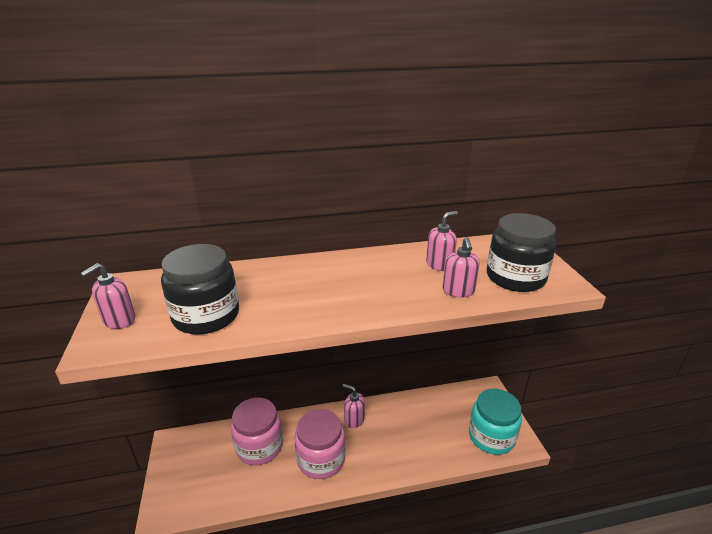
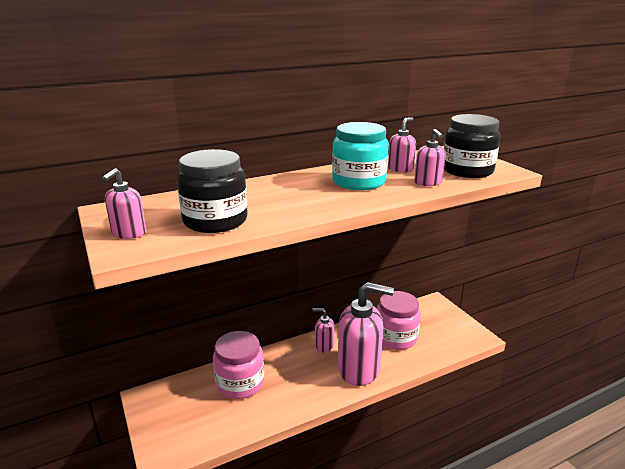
camera: 15 degrees left, 5 degrees down
(321, 459) = (306, 381): pink jar -> pink jar (395, 337)
(378, 456) = (359, 369): none -> pink soap dispenser
(491, 436) = (452, 336): turquoise jar -> turquoise jar (359, 182)

